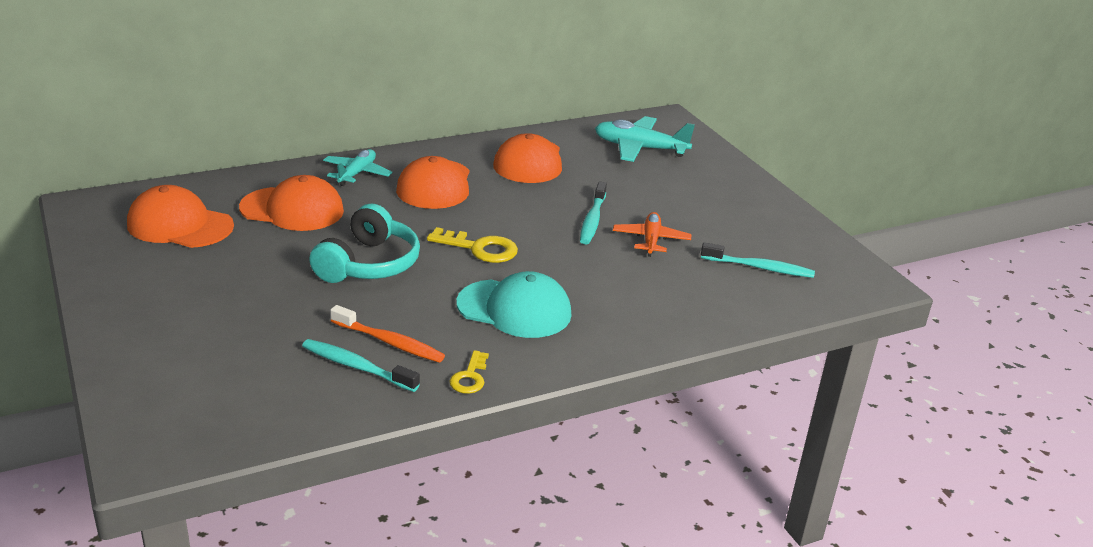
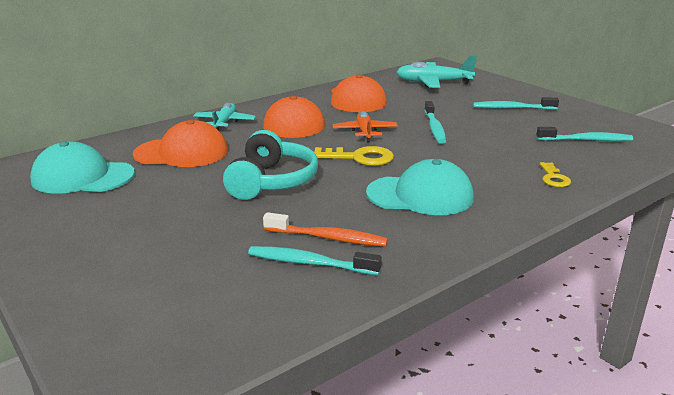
camera: 10 degrees left, 5 degrees down
(180, 225) = (83, 177): orange cap -> turquoise cap
(470, 377) = (421, 254): yellow key -> yellow key (553, 178)
(651, 240) = (490, 134): orange plane -> orange plane (365, 132)
(707, 205) = (512, 108): none -> turquoise toothbrush

